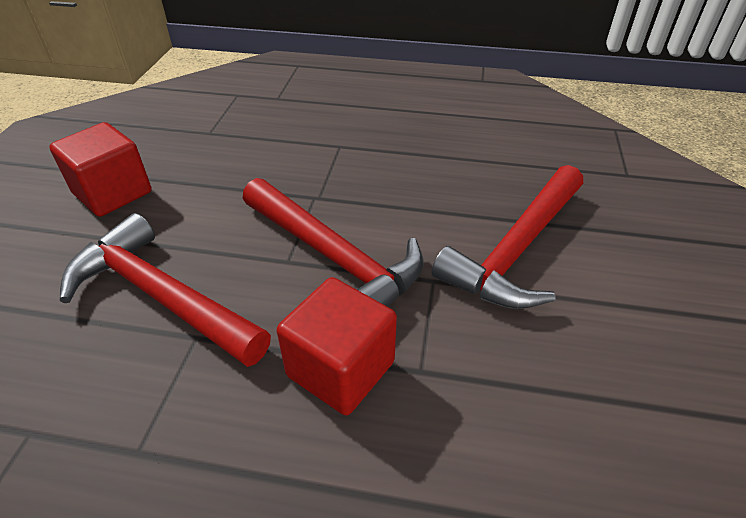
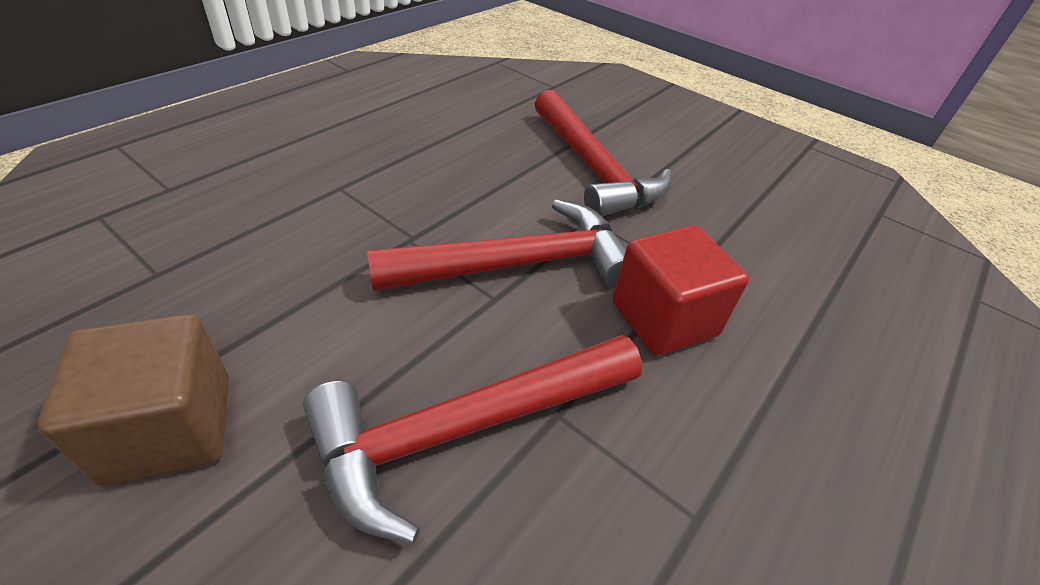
camera: 65 degrees left, 0 degrees up
(113, 193) = (170, 428): red cube -> brown cube

